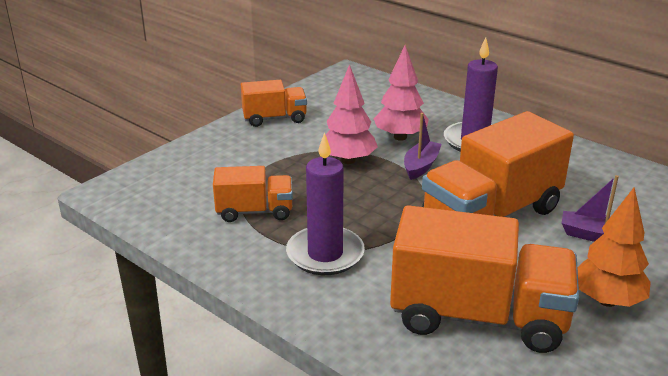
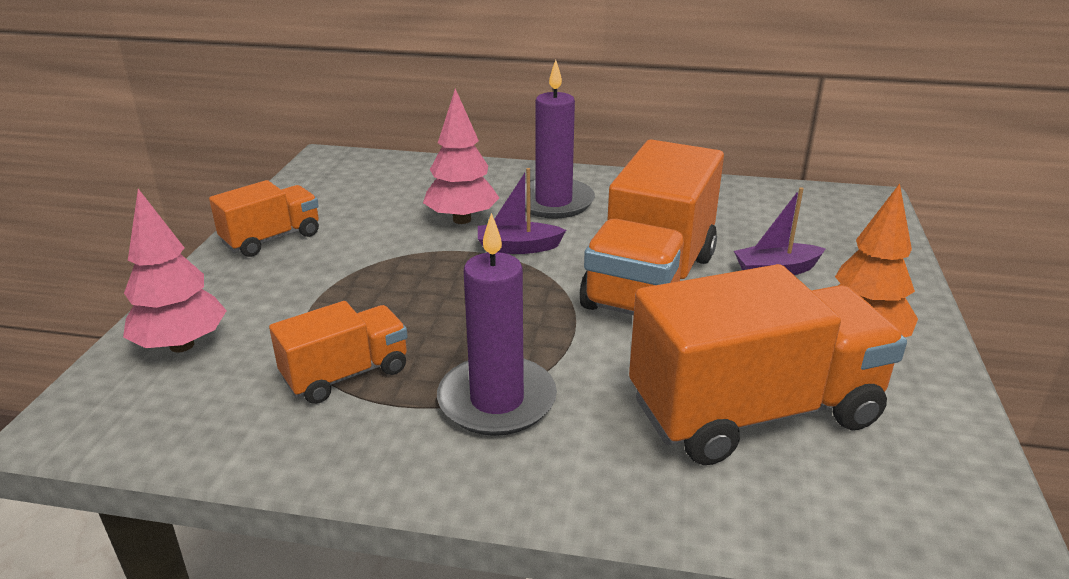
camera: 30 degrees left, 0 degrees up
(348, 160) = (420, 266): pink tree -> pink tree (181, 345)
(421, 166) = (518, 247): purple boat -> purple boat turned 90 degrees counterclockwise

